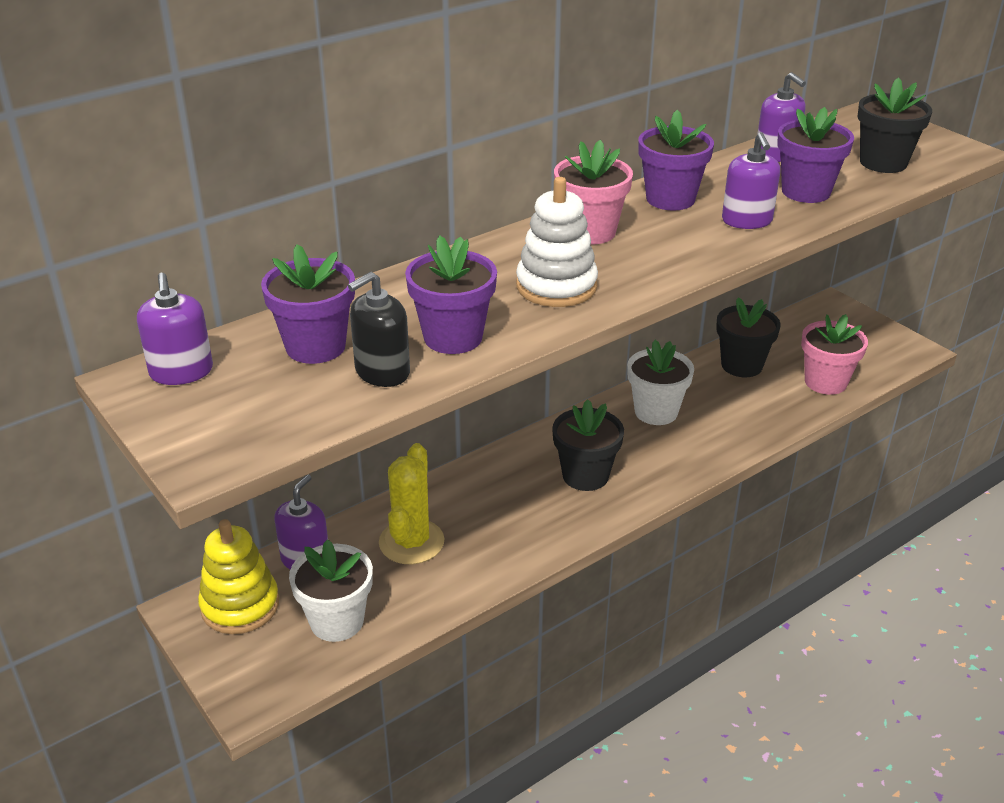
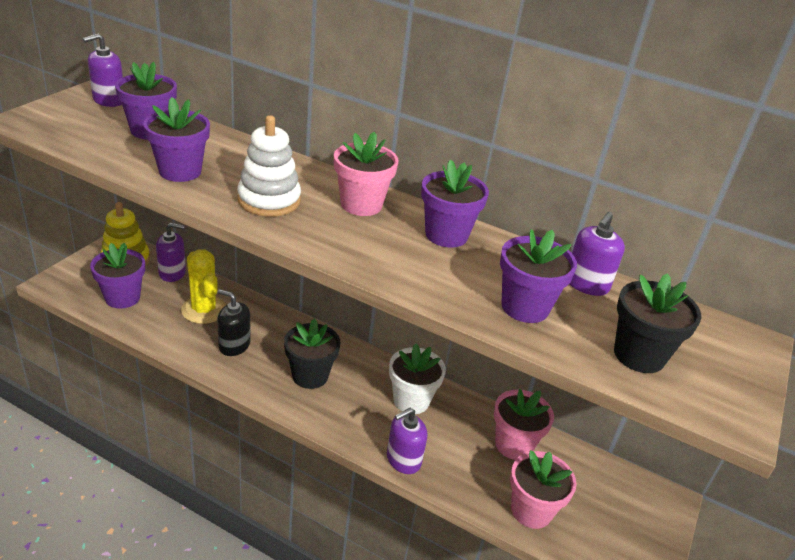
camera: 60 degrees right, 0 degrees up
(337, 621) = (122, 297): white flower pot -> purple flower pot
(382, 372) = (128, 154): black soap dispenser -> black soap dispenser (234, 345)
(411, 542) = (204, 310): yellow cactus -> yellow cactus turned 75 degrees clockwise
(741, 365) = (513, 444): black flower pot -> pink flower pot
(747, 220) = (438, 277): purple soap dispenser -> purple soap dispenser (403, 459)

